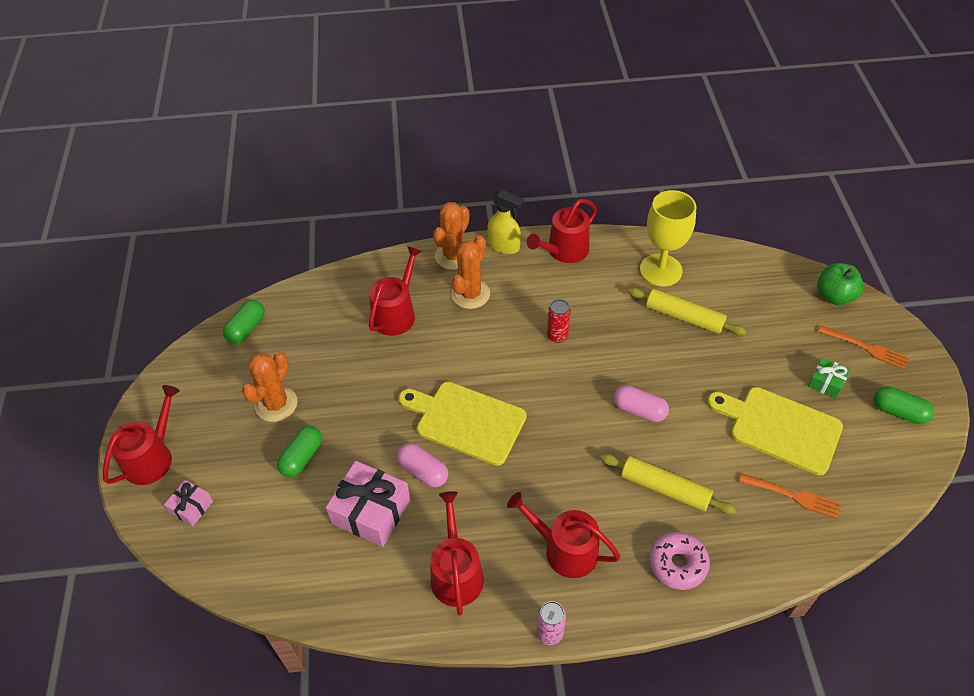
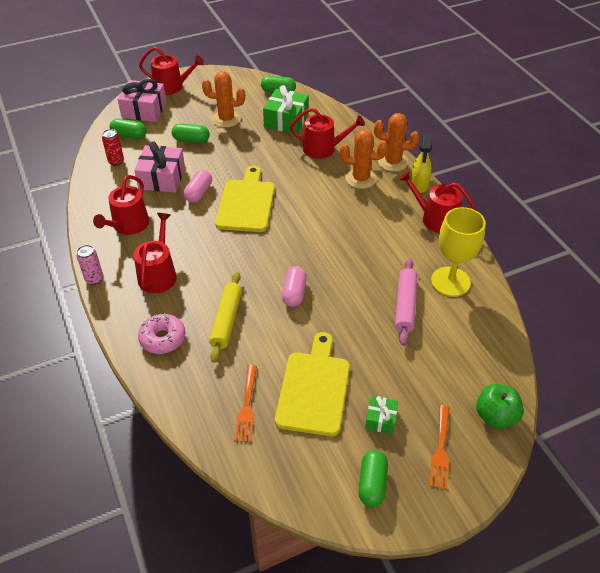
camera: 70 degrees right, 5 degrees down
(191, 507) = (144, 110): pink gift -> pink gift, size x1.87
(247, 539) = (129, 136): none -> green capsule
(317, 336) = (286, 120): none -> green gift
(456, 573) = (128, 225): red watering can -> red watering can turned 135 degrees clockwise
(557, 335) = (345, 232): red can -> red can (116, 161)
(684, 317) = (405, 305): yellow rolling pin -> pink rolling pin

